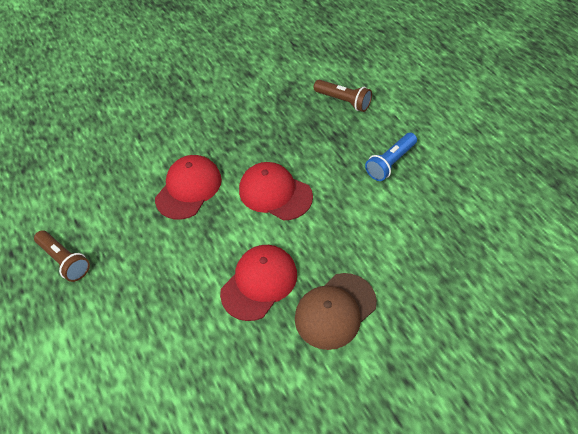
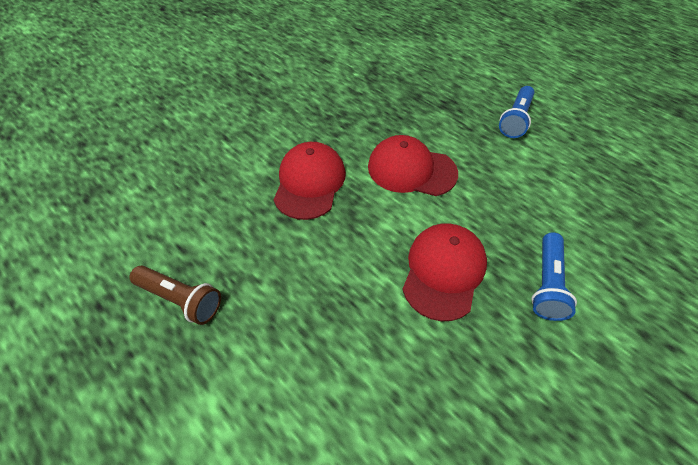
camera: 20 degrees left, 0 degrees up
(335, 311) = (546, 283): brown cap -> blue flashlight
(343, 101) = (436, 71): brown flashlight -> none

